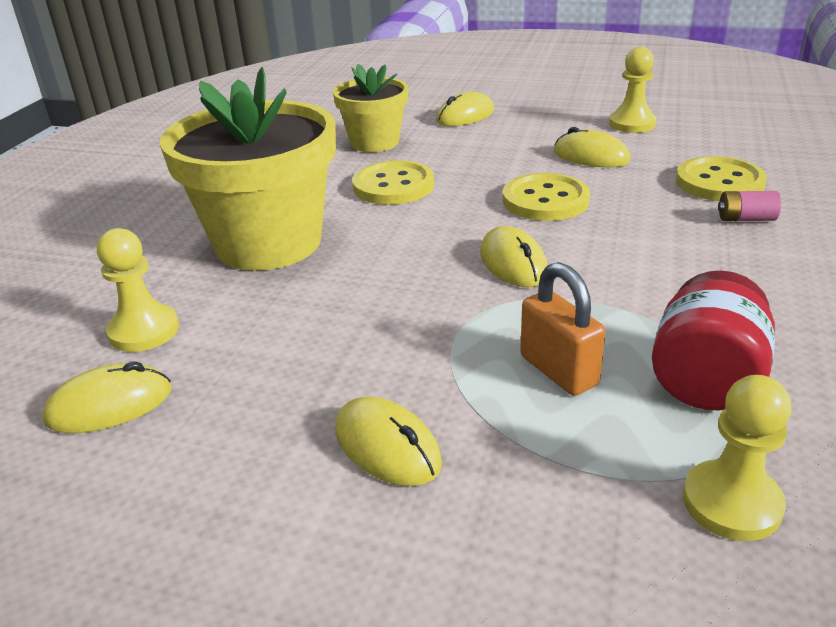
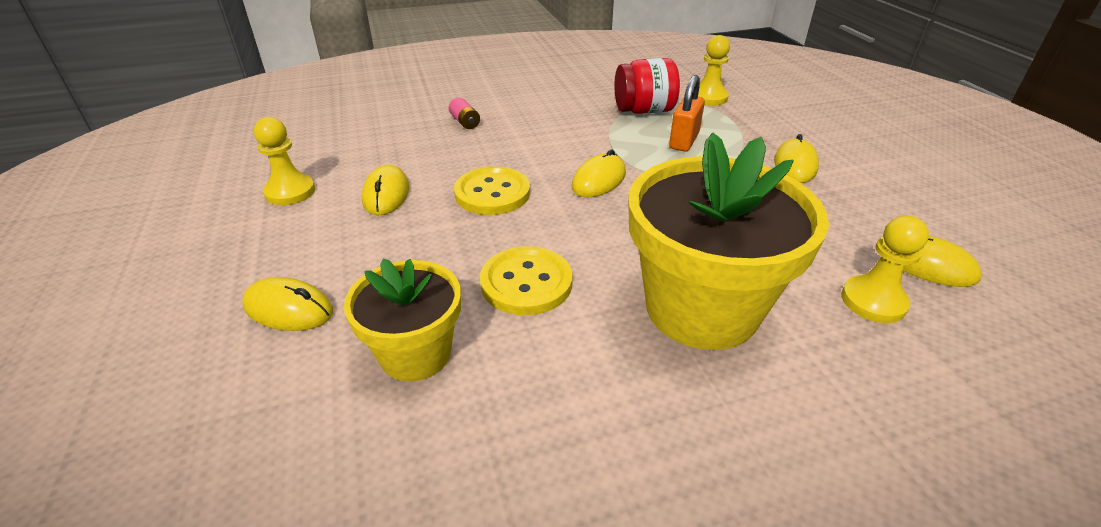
camera: 125 degrees left, 5 degrees up
(719, 182) = (411, 137): yellow button -> none

